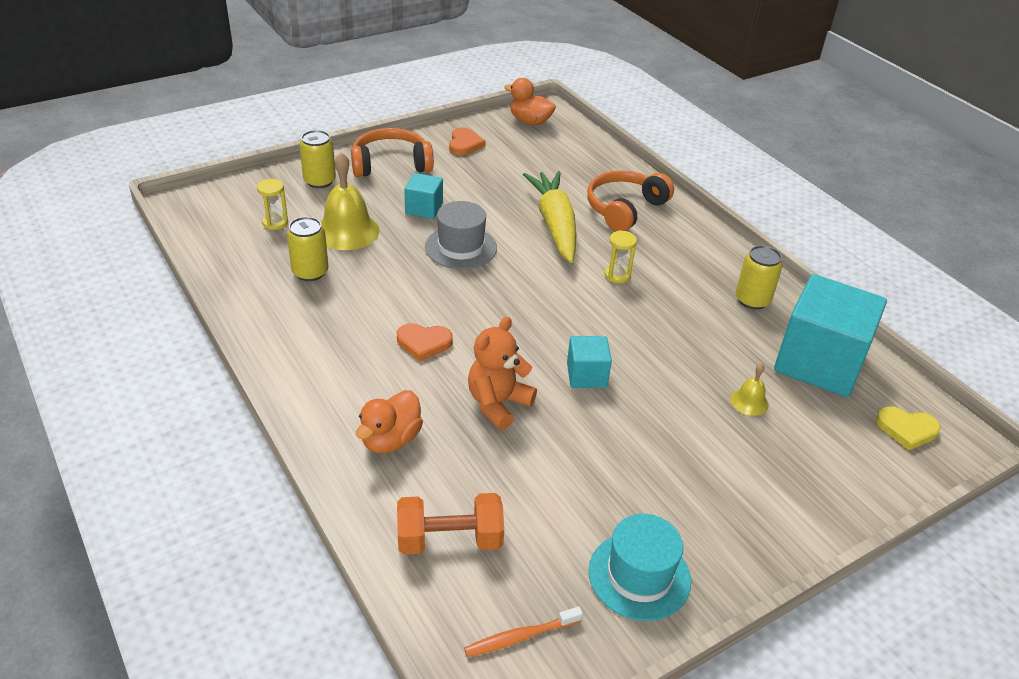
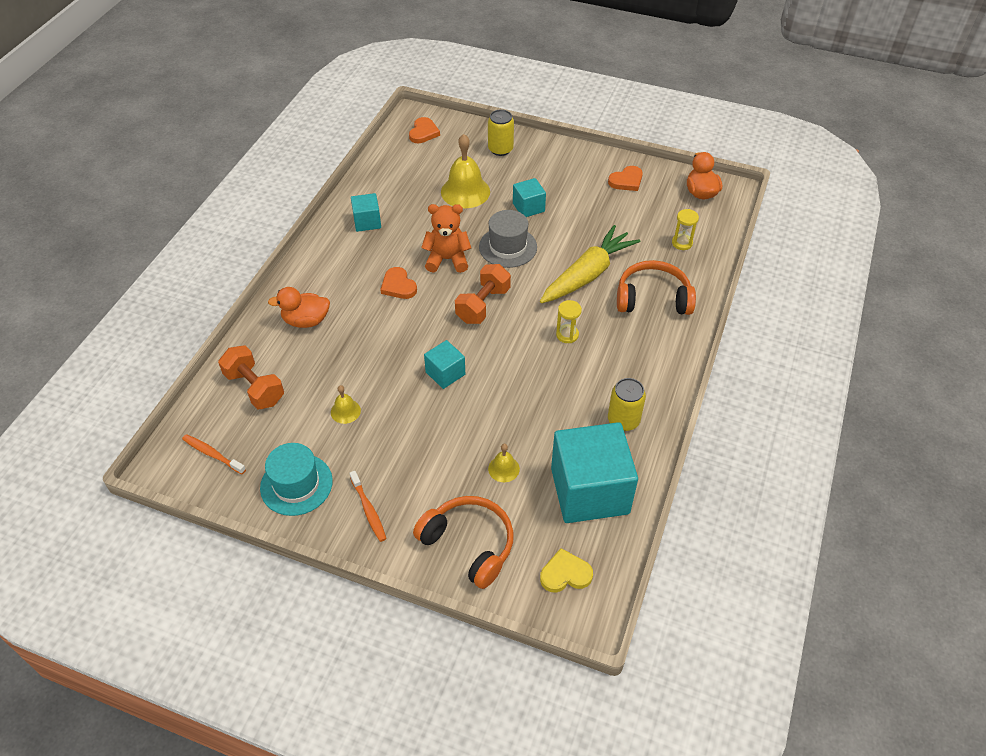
camera: 55 degrees right, 10 degrees up
(218, 210) = (423, 132): none -> orange heart
(275, 222) = (438, 160): yellow hourglass -> yellow hourglass (682, 243)
(296, 315) = (367, 222): none -> turquoise cube
(310, 272) = (410, 202): yellow can -> none
(391, 164) = (557, 165): orange headphones -> orange headphones (469, 544)
(498, 404) = (378, 347): orange teddy bear -> orange teddy bear (447, 259)
(520, 303) = (483, 305): none -> orange dumbbell
(566, 477) = (345, 411): none -> yellow bell
(726, 530) = (368, 510): none -> orange toothbrush
(906, 429) = (565, 574): yellow heart -> yellow heart turned 105 degrees clockwise

